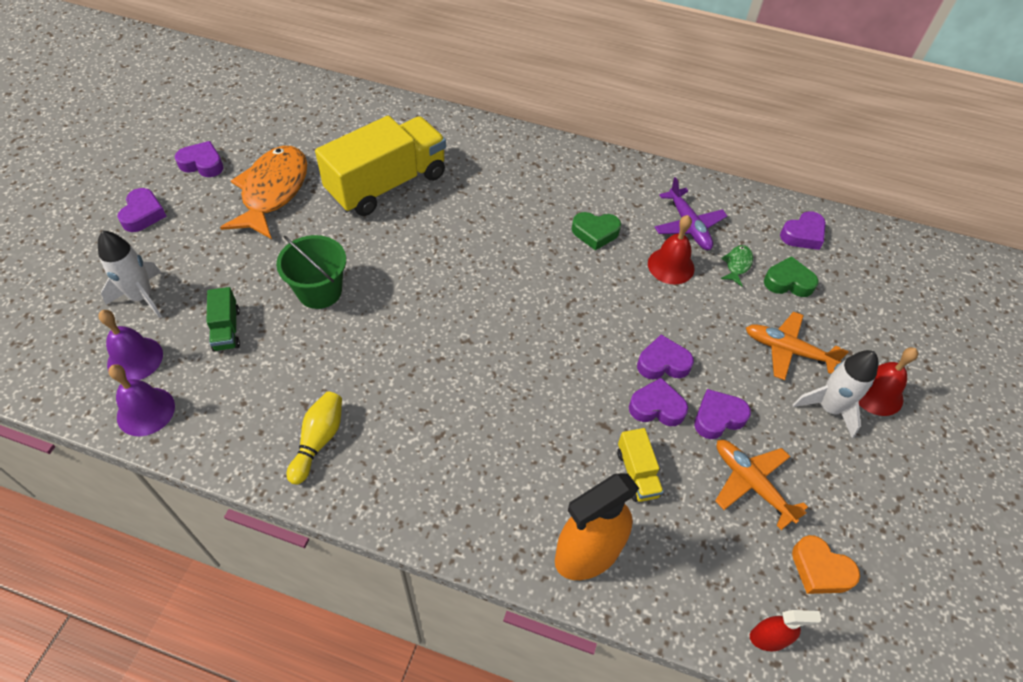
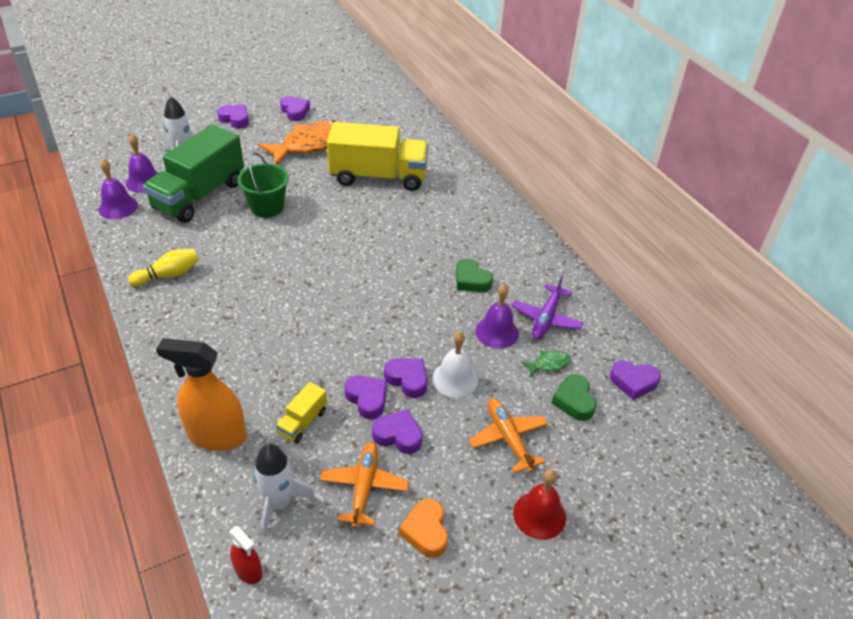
camera: 45 degrees right, 10 degrees down
(143, 214) = (235, 119): purple heart -> purple heart turned 105 degrees counterclockwise
(226, 329) = (199, 195): green truck -> green truck, size x2.33
(671, 266) = (497, 332): red bell -> purple bell
(694, 332) = (455, 379): none -> white bell
(788, 282) = (574, 401): green heart -> green heart turned 150 degrees counterclockwise
(820, 569) = (335, 570): orange heart -> orange heart (426, 531)
(828, 408) = (486, 493): white rocket -> white rocket (279, 503)

